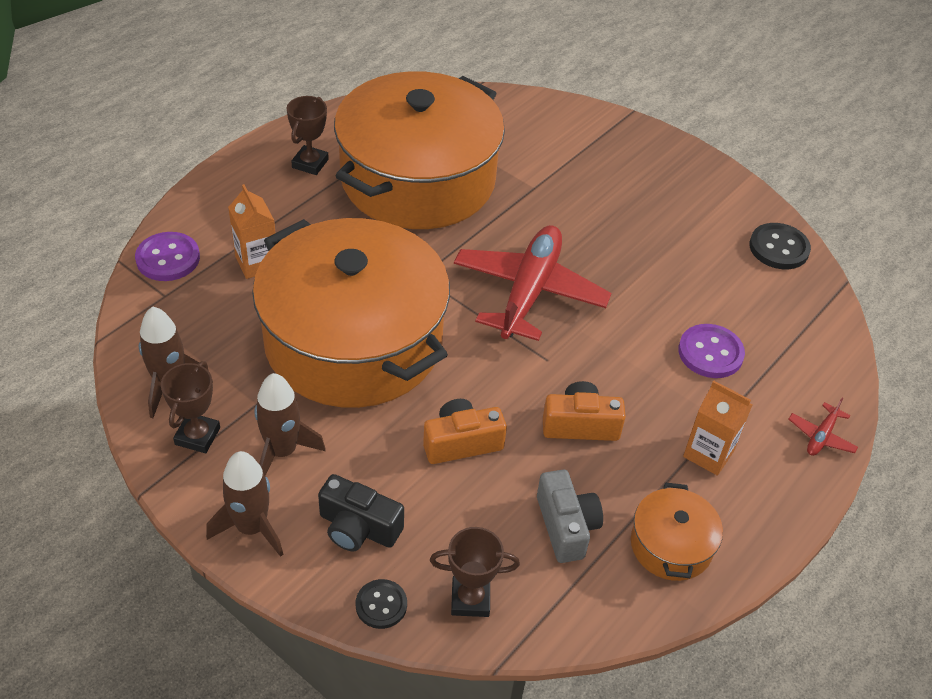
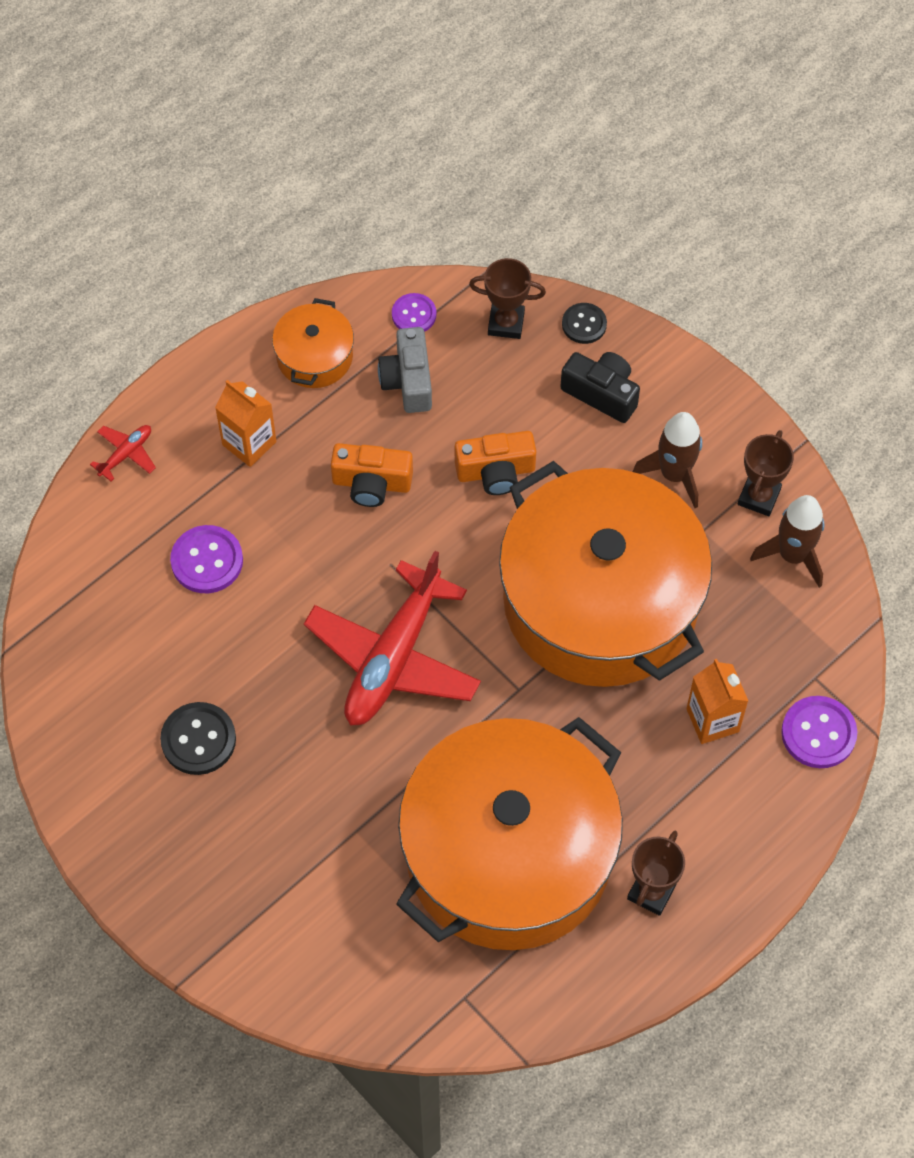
camera: 170 degrees left, 15 degrees up
(251, 528) = (700, 400): brown rocket -> none
(575, 601) = (414, 315): none -> purple button
(779, 248) = (68, 707): black button -> black button (198, 740)

